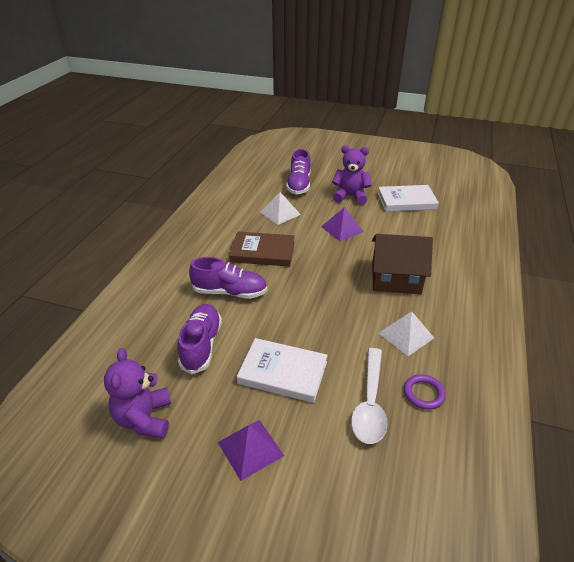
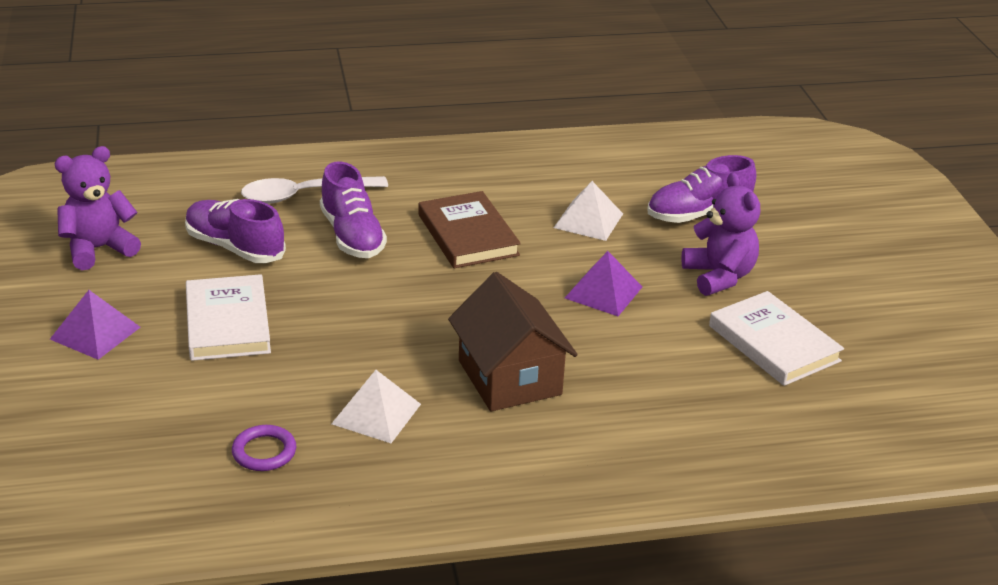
camera: 60 degrees right, 5 degrees down
(201, 345) = (235, 247): purple shoe -> purple shoe turned 120 degrees counterclockwise
(370, 403) = (218, 407): white spoon -> white spoon (304, 195)

